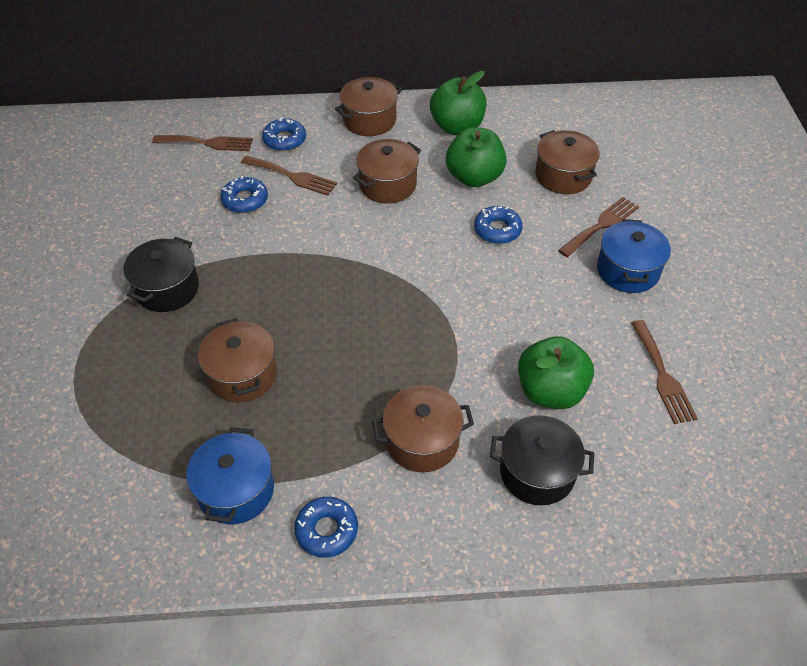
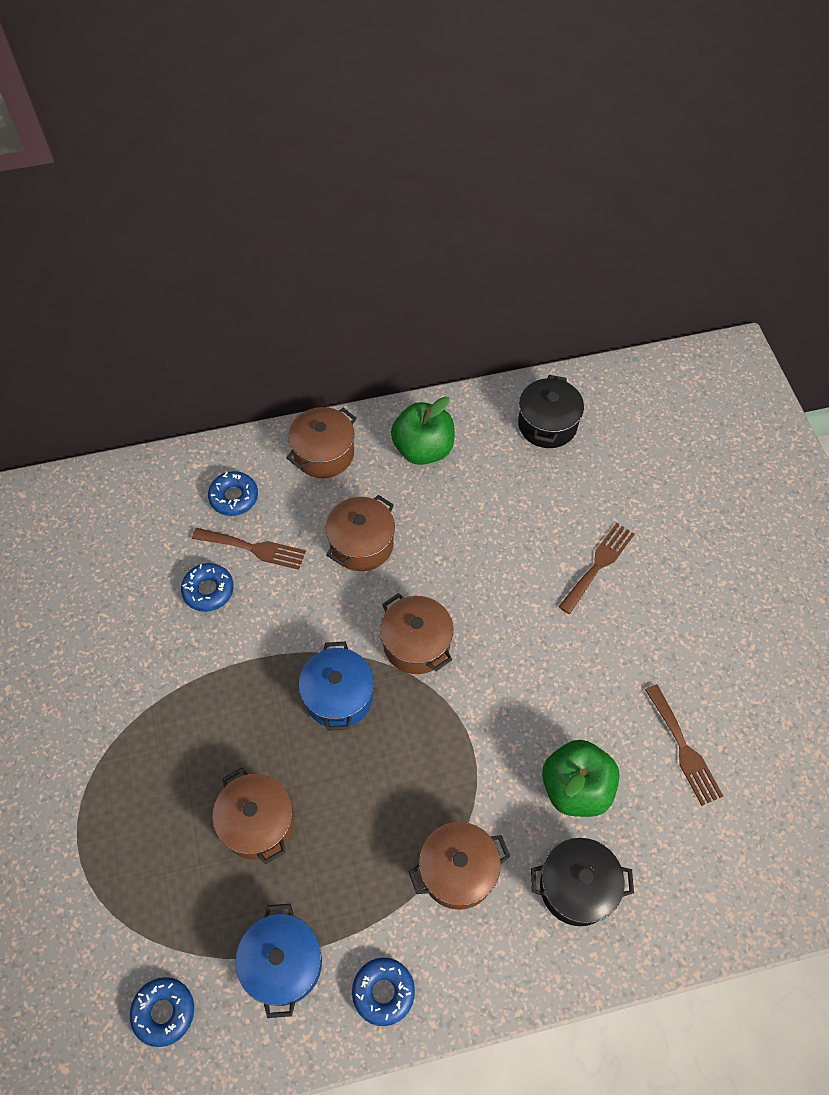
camera: 10 degrees left, 10 degrees up
(167, 289) = (151, 725): black pot -> black pot (547, 424)
(208, 143) = (147, 514): brown fork -> none
(474, 177) = (454, 519): green apple -> none
(497, 230) = (490, 588): blue donut -> blue donut (164, 1012)
(563, 176) = (549, 502): brown pot -> brown pot (416, 644)
(628, 270) = (633, 621): blue pot -> blue pot (338, 696)

